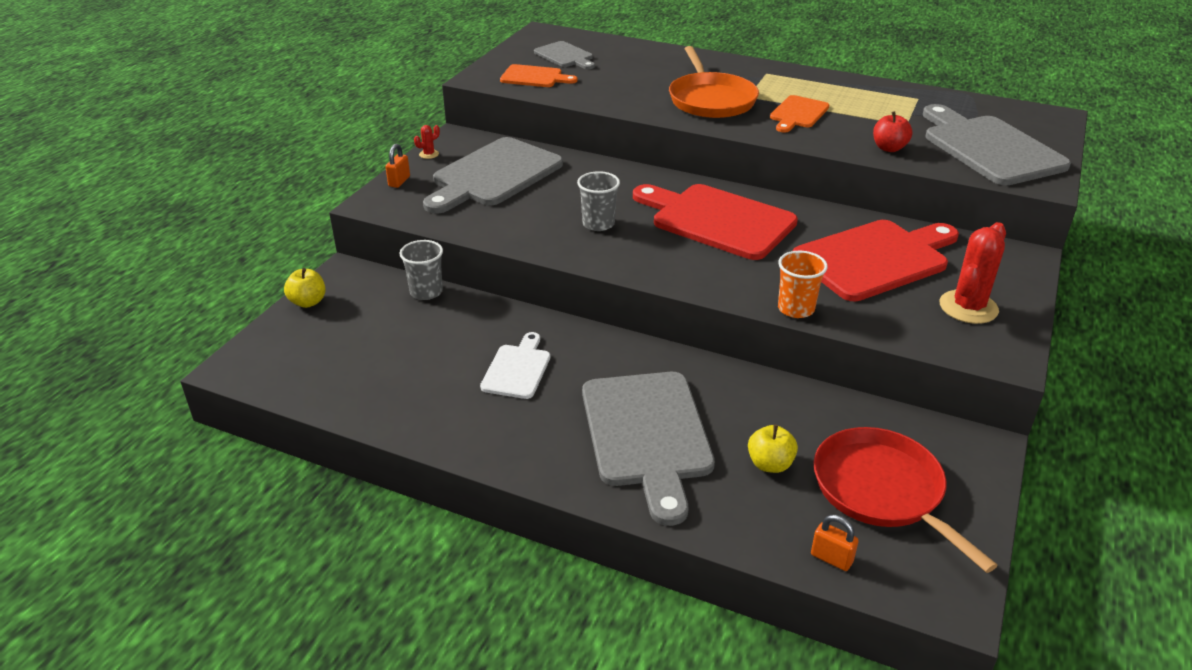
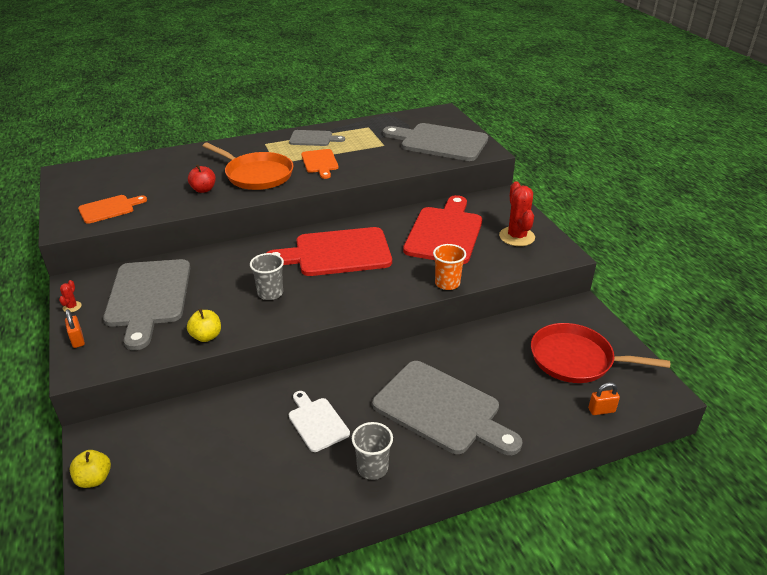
camera: 45 degrees left, 0 degrees up
(426, 292) = (181, 411): grey cup -> grey cup (372, 468)
(565, 56) = (109, 183): grey cutting board -> grey cutting board (313, 138)
(770, 464) = (516, 381): yellow apple -> yellow apple (206, 336)
(889, 148) = (395, 163): red apple -> red apple (203, 189)

